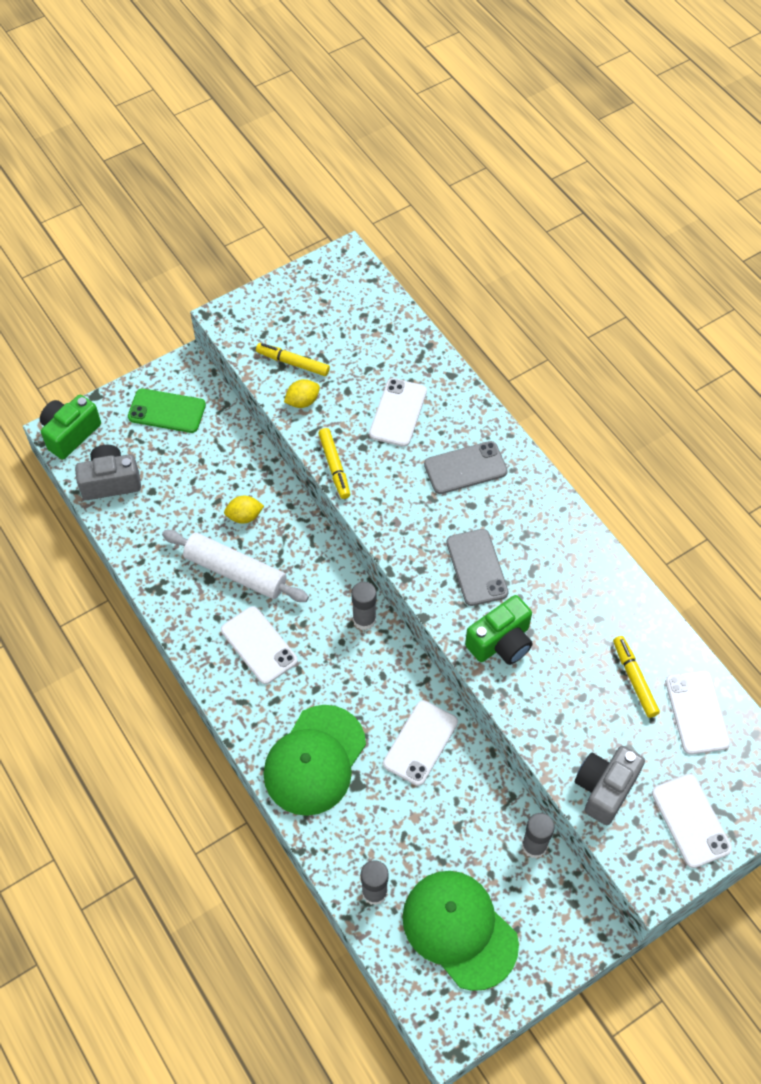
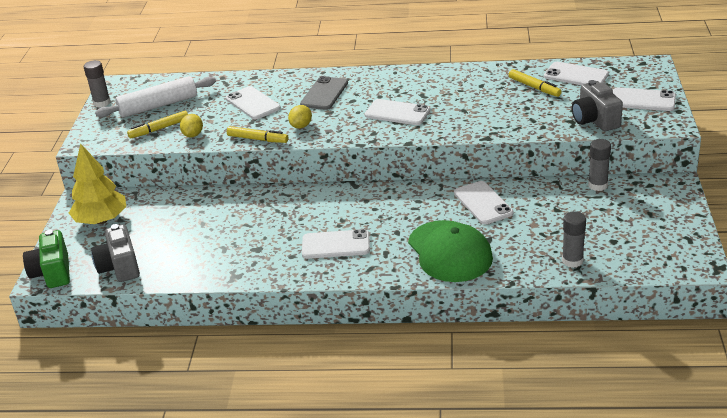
camera: 50 degrees left, 25 degrees down
(110, 482) = (119, 267): grey camera -> grey camera turned 45 degrees counterclockwise
(167, 411) = (101, 220): green phone -> yellow tree
(235, 572) = (267, 235): white rolling pin -> white rolling pin (158, 106)
(244, 516) = (230, 215): yellow lemon -> yellow lemon (301, 126)
(364, 619) = (369, 193): grey glue stick -> grey glue stick (102, 103)
(459, 929) = (630, 235): green cap -> none
(476, 567) = (397, 113): grey phone -> white phone
(501, 642) = (458, 122): green camera -> none
(634, 680) = (534, 87): yellow marker -> yellow marker turned 150 degrees counterclockwise

